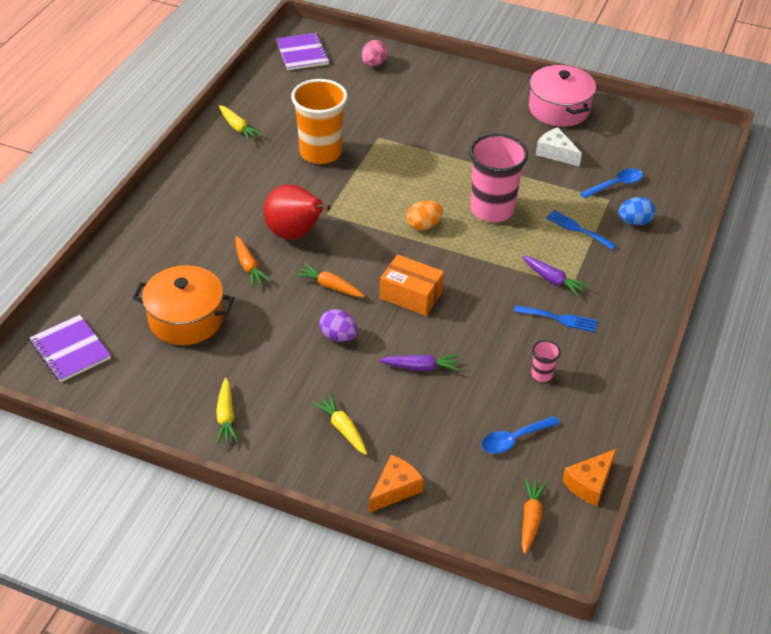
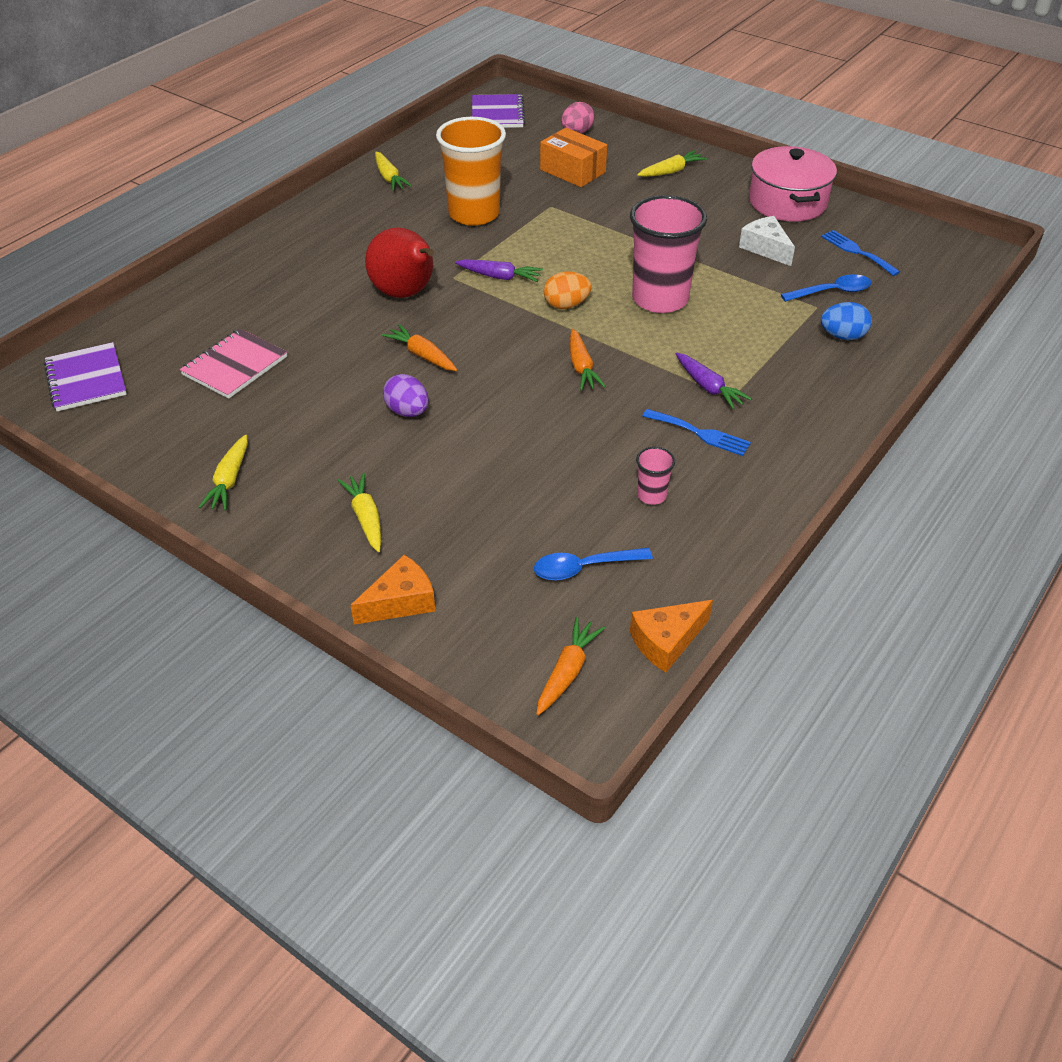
camera: 15 degrees right, 0 degrees up
(186, 319) = (235, 366): orange pot -> pink notebook
(248, 266) = (334, 320): orange carrot -> orange carrot (581, 367)
(411, 295) = (518, 379): orange box -> orange box (572, 171)
(421, 367) = (496, 462): purple carrot -> purple carrot (499, 277)
(461, 92) = (671, 171): none -> yellow carrot
(578, 229) = (763, 335): blue fork -> blue fork (857, 251)

